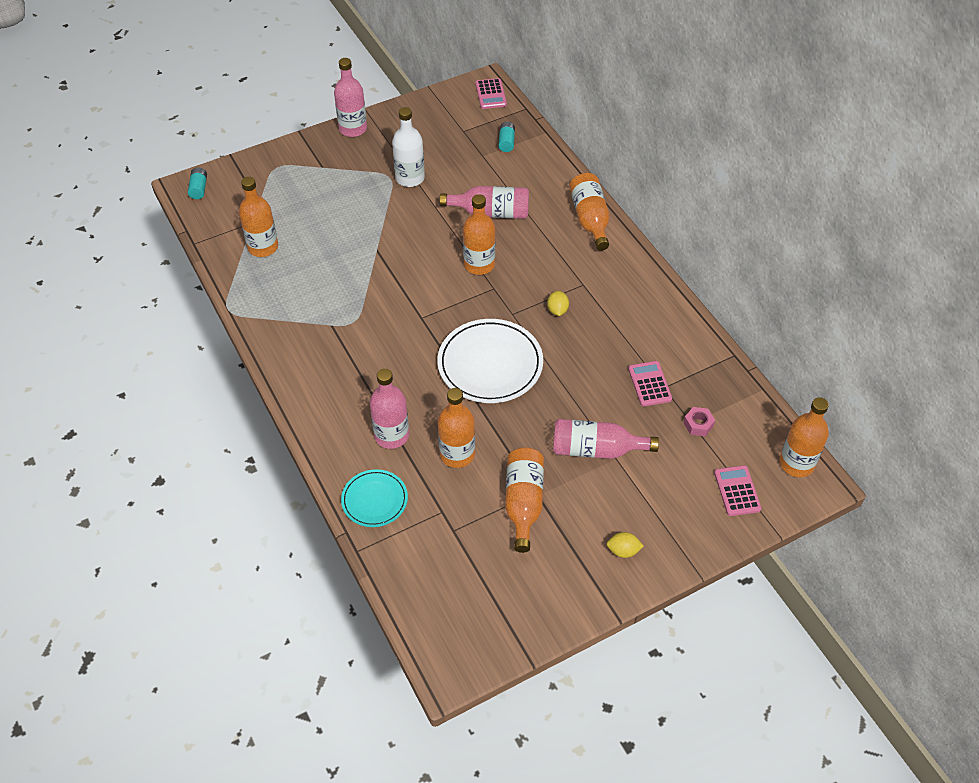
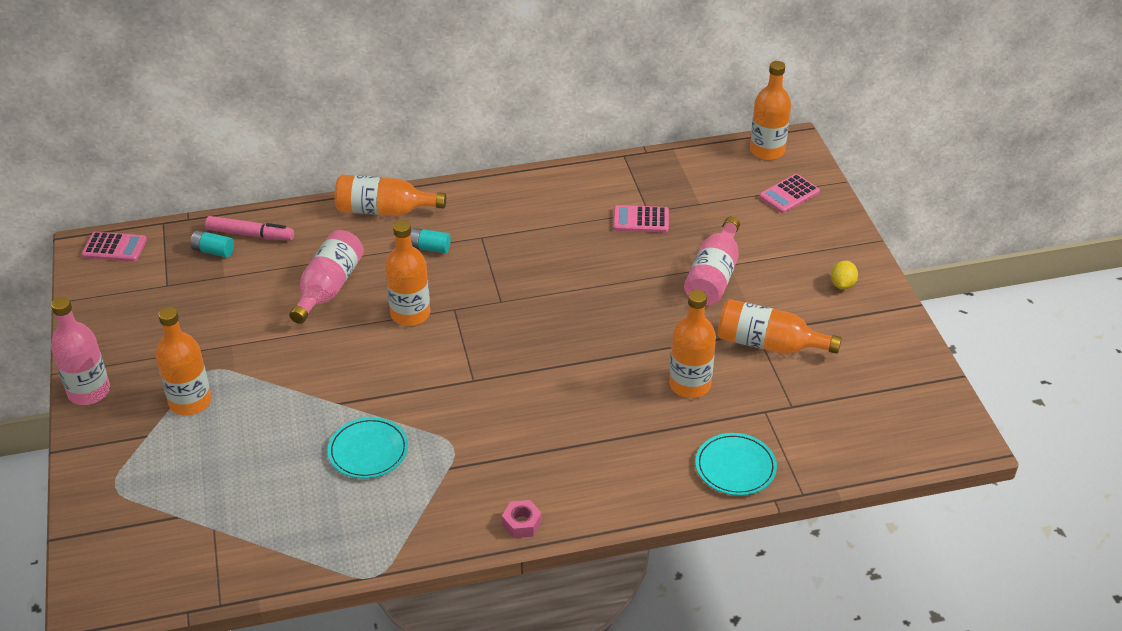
camera: 75 degrees left, 10 degrees down
(199, 189) = (104, 586): turquoise battery -> turquoise battery (429, 248)
(263, 247) = (271, 522): orange bottle -> orange bottle (190, 402)
(336, 278) = (368, 451): none -> turquoise plate
(391, 435) = (646, 437): pink bottle -> none
(410, 178) = (224, 350): white bottle -> none
(490, 364) = (569, 334): white plate -> none
(531, 155) = (250, 234): none -> pink marker
(557, 310) = (511, 264): yellow lemon -> none
(698, 424) = (703, 199): pink nut -> pink nut (521, 523)
(737, 491) = (789, 194): pink calculator -> pink calculator turned 45 degrees counterclockwise

